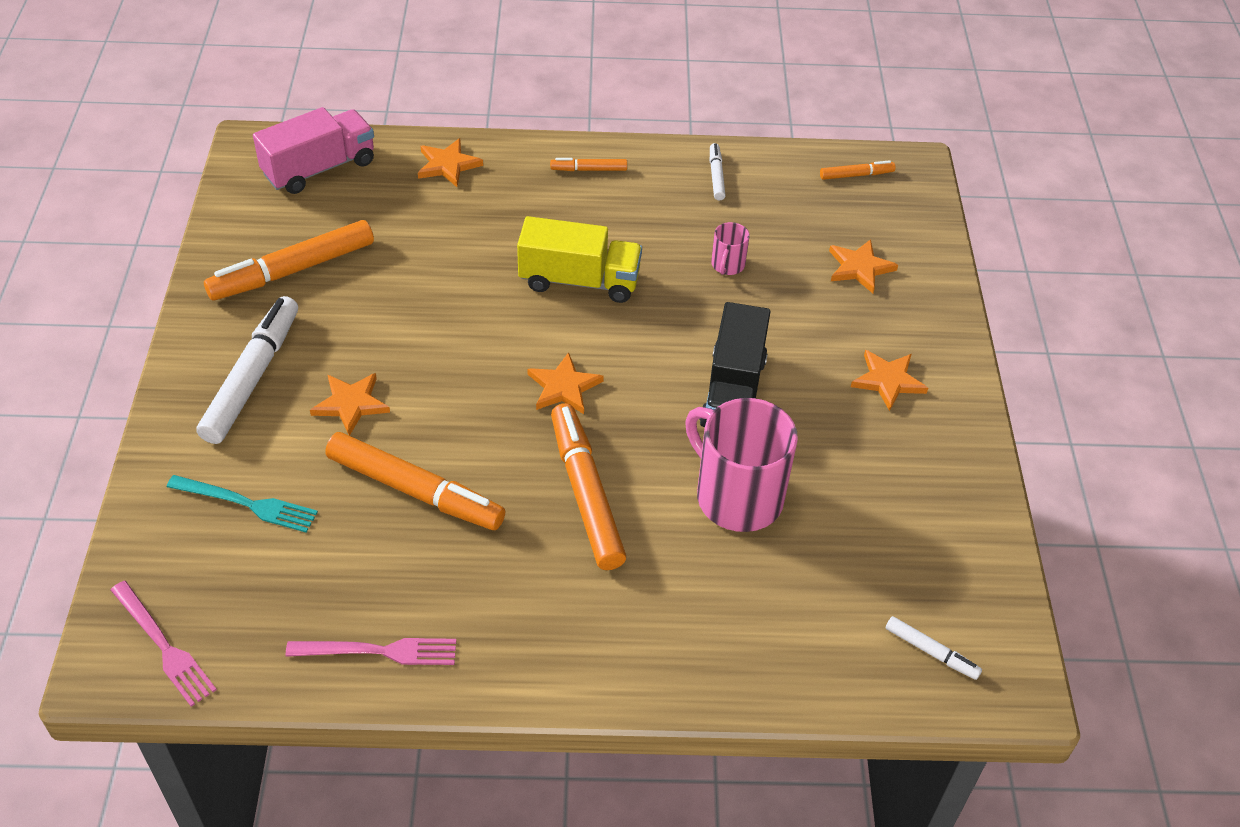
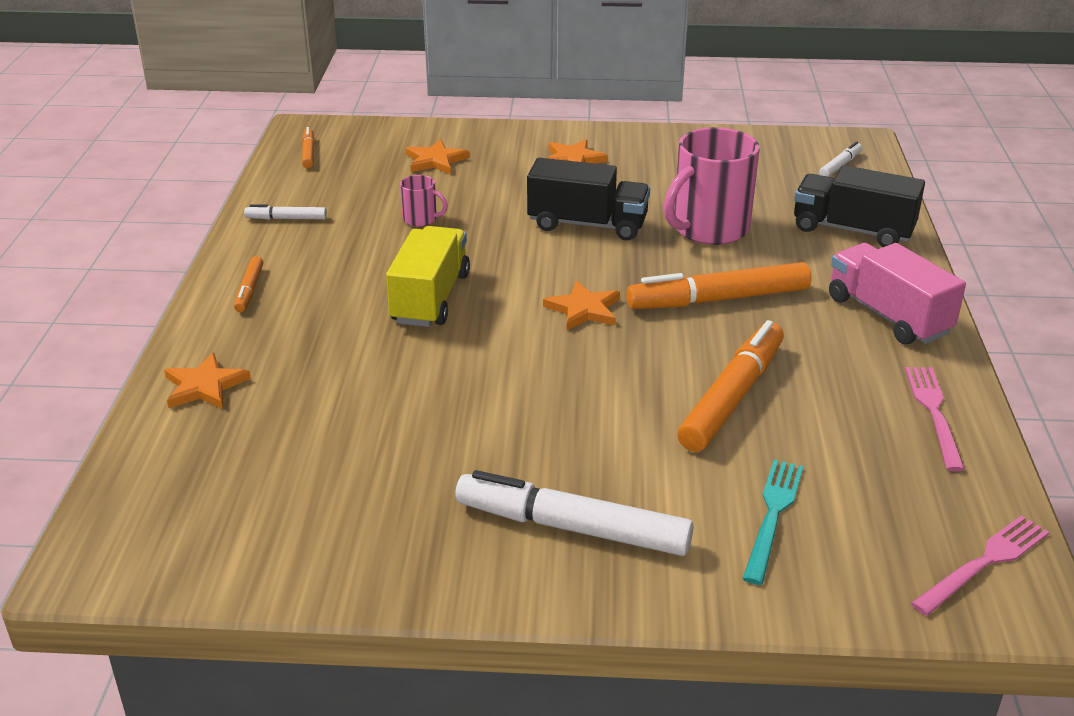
camera: 85 degrees left, 15 degrees down
(292, 270) = (378, 506): orange marker -> none
(319, 168) = (170, 495): pink truck -> pink truck (888, 316)
(351, 404) = (613, 445): orange star -> none
(752, 639) = (852, 230): none -> black truck

